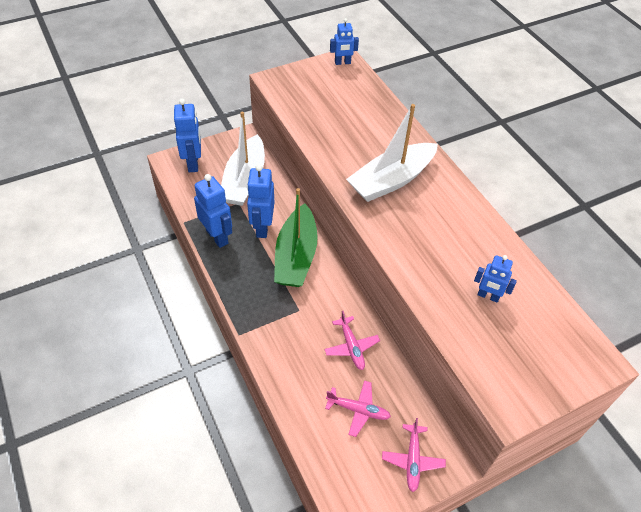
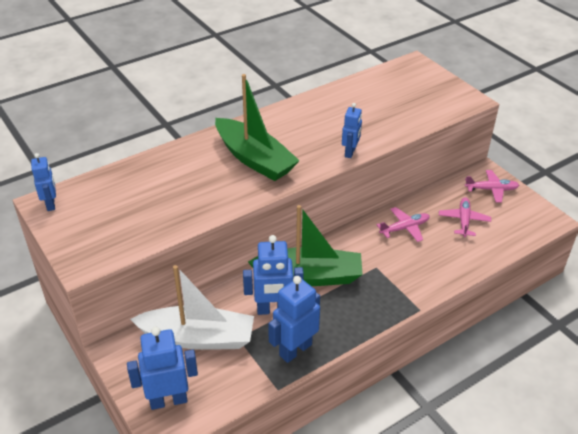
camera: 95 degrees left, 10 degrees down
(391, 180) = (254, 159): white boat -> green boat
(488, 296) = (376, 106): blue robot -> blue robot (350, 152)

